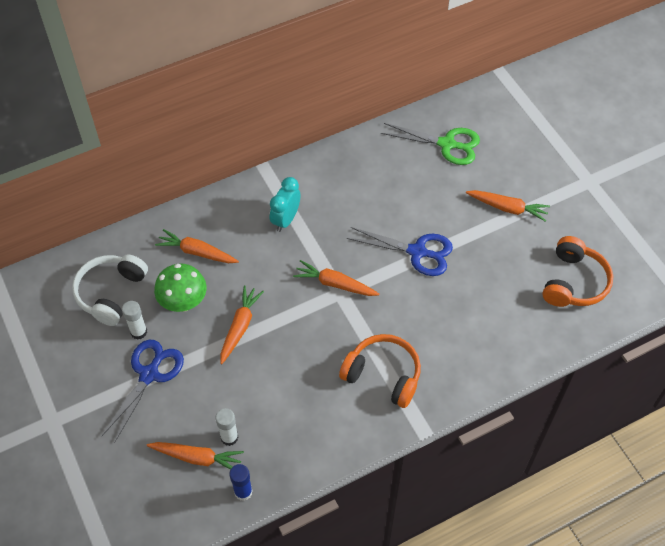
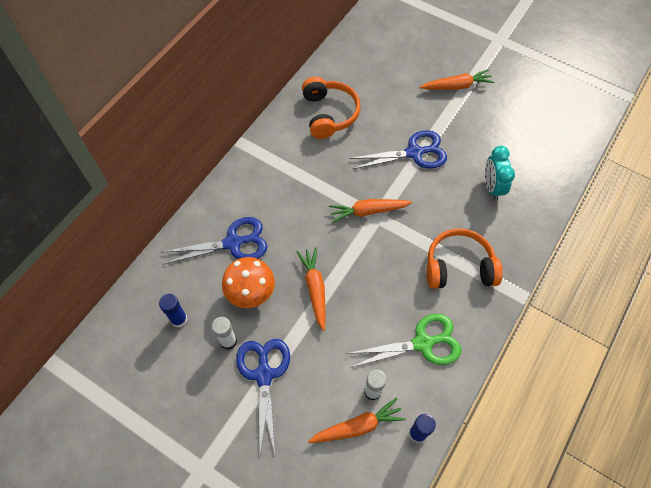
camera: 30 degrees left, 5 degrees up
(111, 293) = (179, 319): white headphones -> blue glue stick
(183, 302) = (251, 293): green mushroom -> orange mushroom
(197, 252) = (233, 243): orange carrot -> blue scissors
(285, 219) = (290, 178): turquoise clock -> turquoise clock (492, 187)
(447, 144) = (376, 58): green scissors -> green scissors (423, 343)
(573, 282) = (544, 119): orange headphones -> orange headphones (329, 114)

